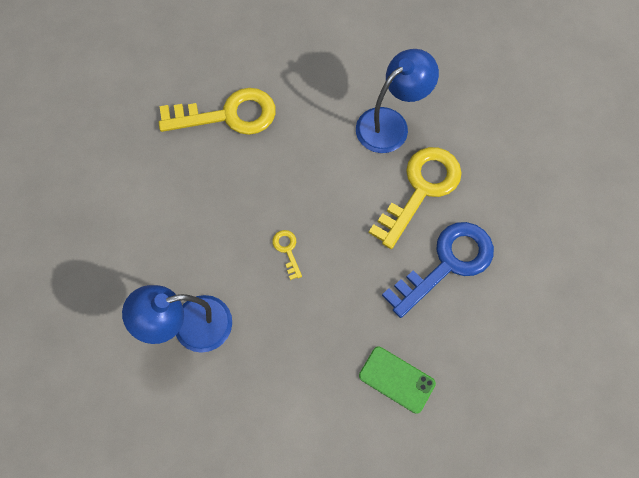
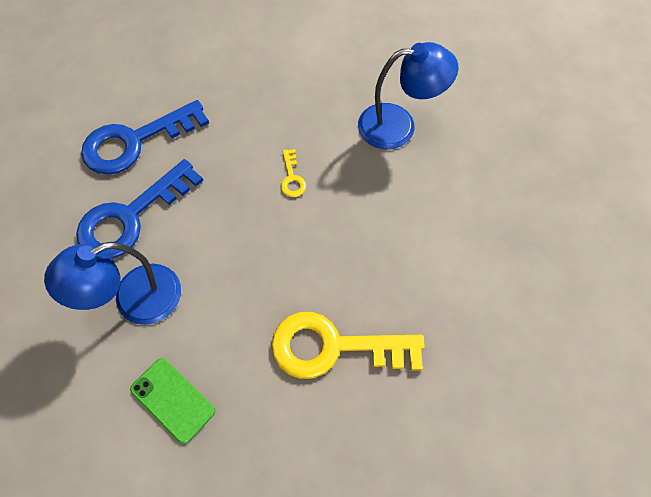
camera: 170 degrees left, 5 degrees down
(396, 379) = (218, 60): green phone -> green phone (173, 400)
(421, 189) = (131, 217): yellow key -> blue key

